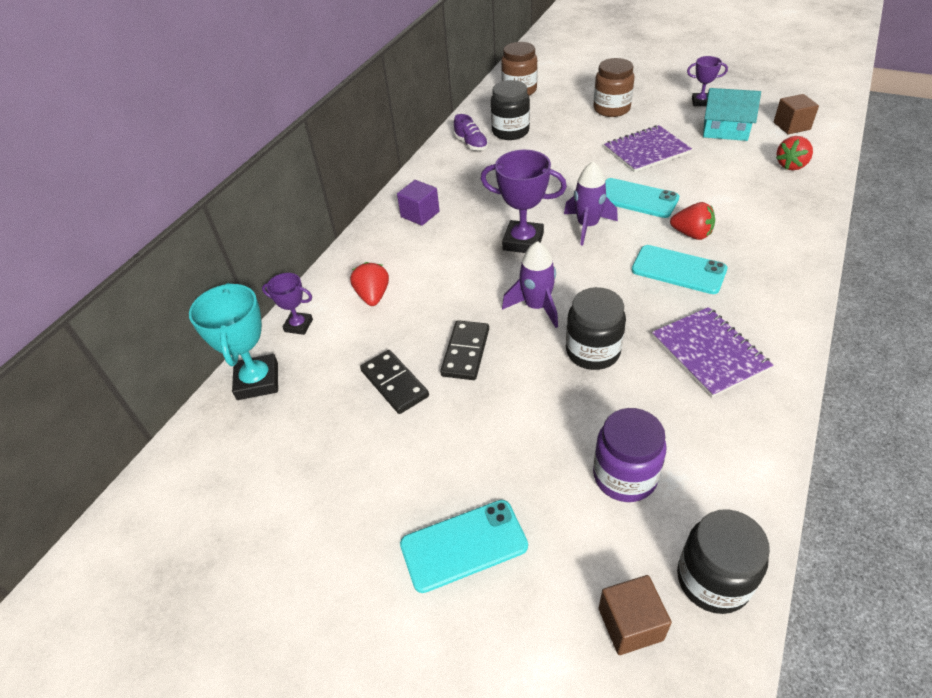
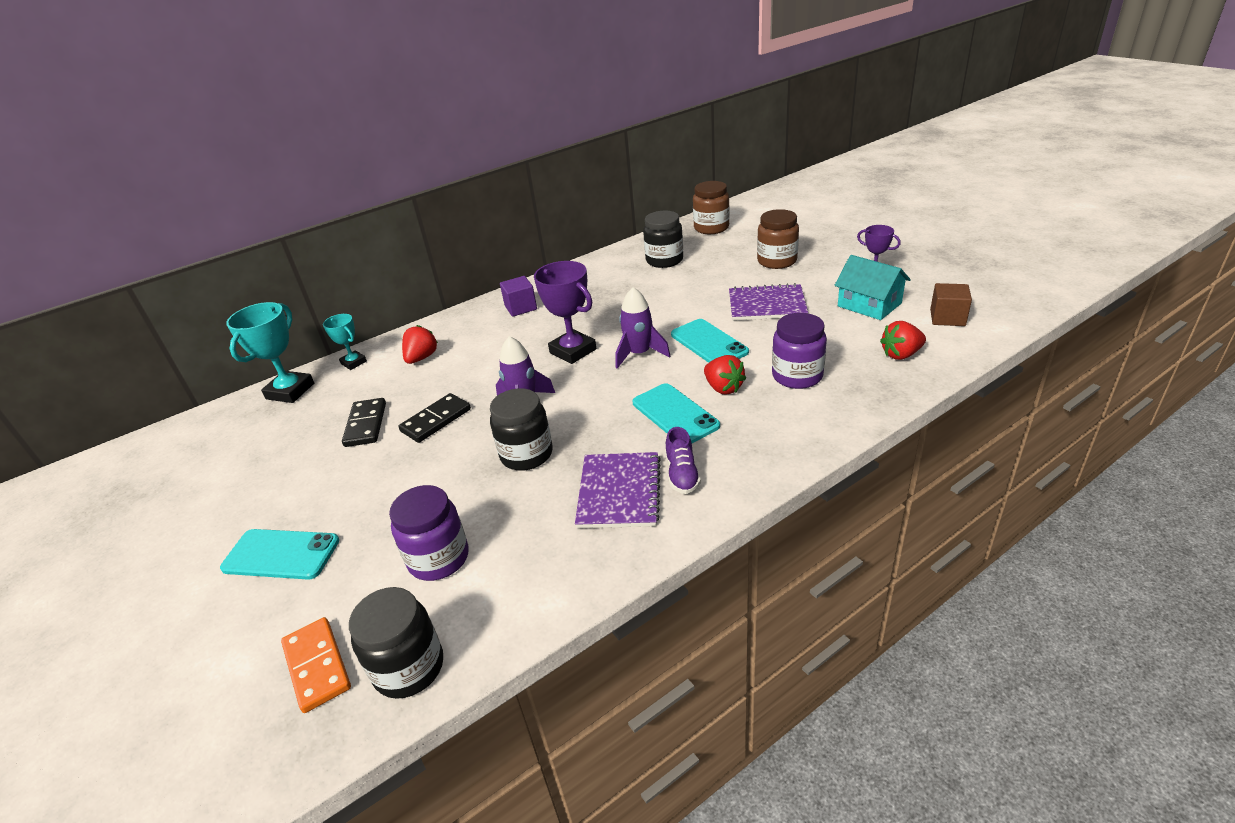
camera: 30 degrees right, 10 degrees down
(298, 325) = (354, 362): purple trophy -> turquoise trophy
(471, 144) = (621, 263): purple shoe -> purple shoe (682, 474)
(630, 624) = (317, 666): brown cube -> orange domino
(736, 206) = (797, 376): none -> purple jar

